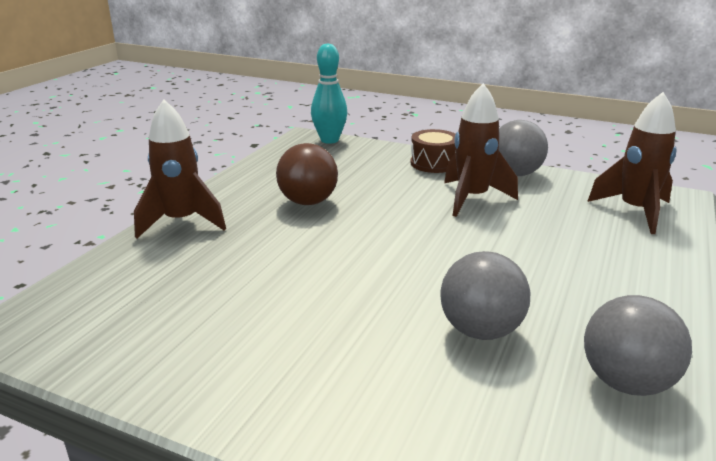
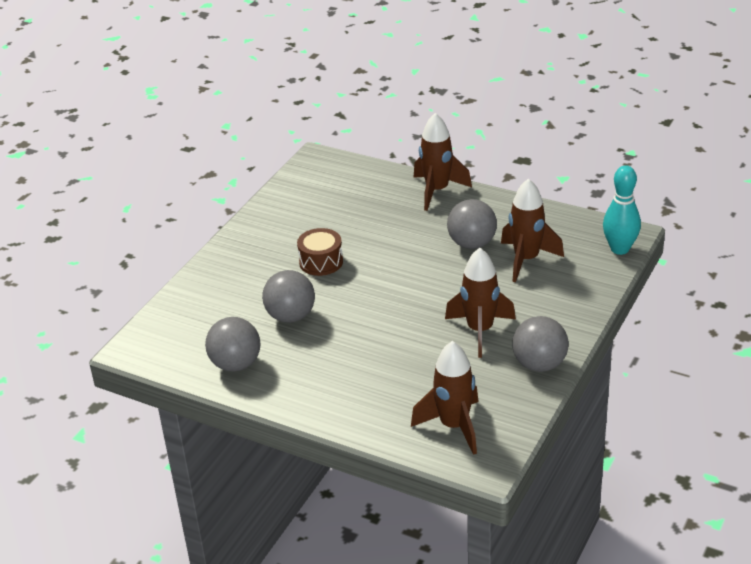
camera: 95 degrees right, 10 degrees up
(308, 202) = (472, 244): brown ball -> grey ball
(343, 176) = (526, 260): none -> brown rocket
(433, 163) = (562, 314): brown drum -> brown drum (321, 262)

